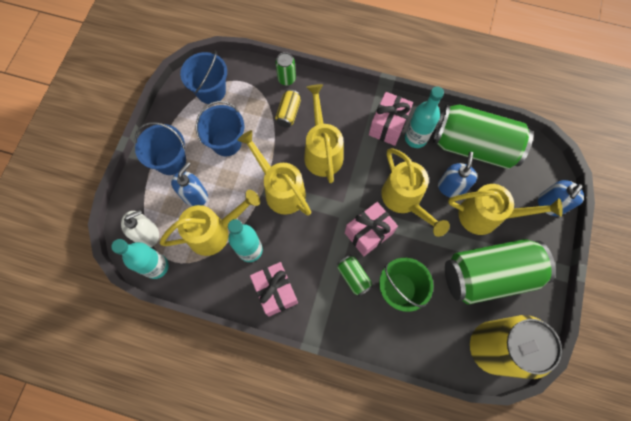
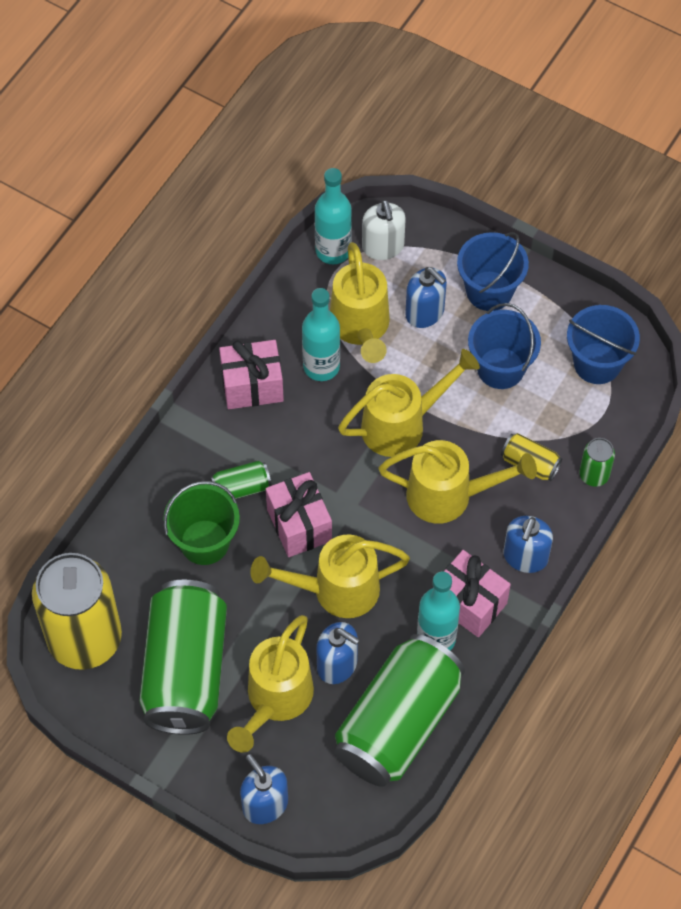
camera: 105 degrees right, 10 degrees down
(349, 103) = (525, 557): none -> blue soap dispenser

